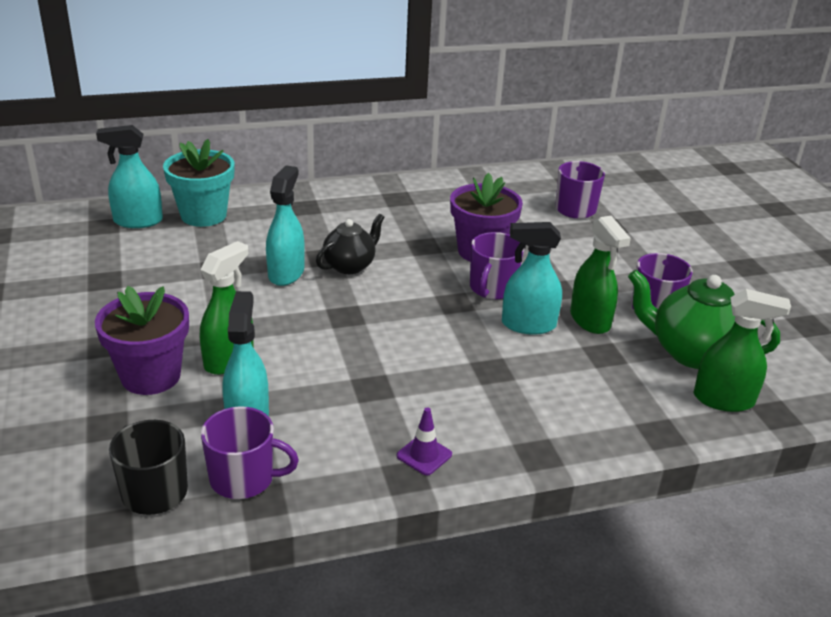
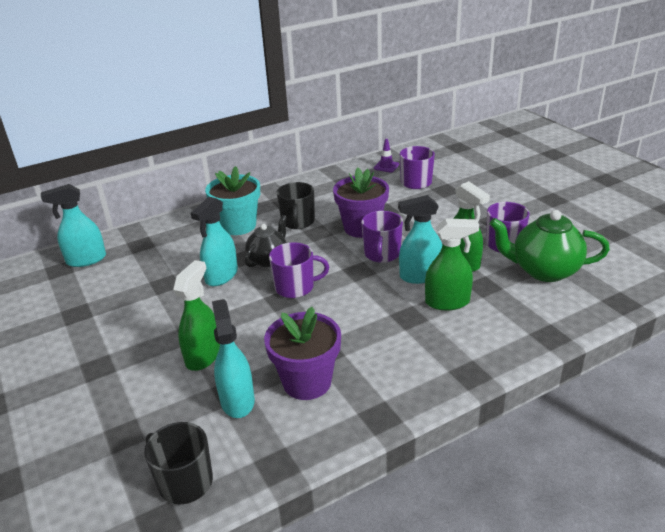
camera: 10 degrees left, 0 degrees up
(151, 376) = (145, 384): purple flower pot -> purple flower pot (307, 382)
(203, 215) = (138, 244): turquoise flower pot -> turquoise flower pot (238, 226)
(243, 478) = (254, 451): purple mug -> purple mug (295, 287)
(286, 273) = (221, 276): turquoise spray bottle -> turquoise spray bottle turned 150 degrees counterclockwise
(404, 228) = (298, 222): none -> black mug
(424, 455) = (386, 396): purple traffic cone -> purple traffic cone (386, 166)
(723, 400) = (581, 300): green spray bottle -> green spray bottle (447, 302)

